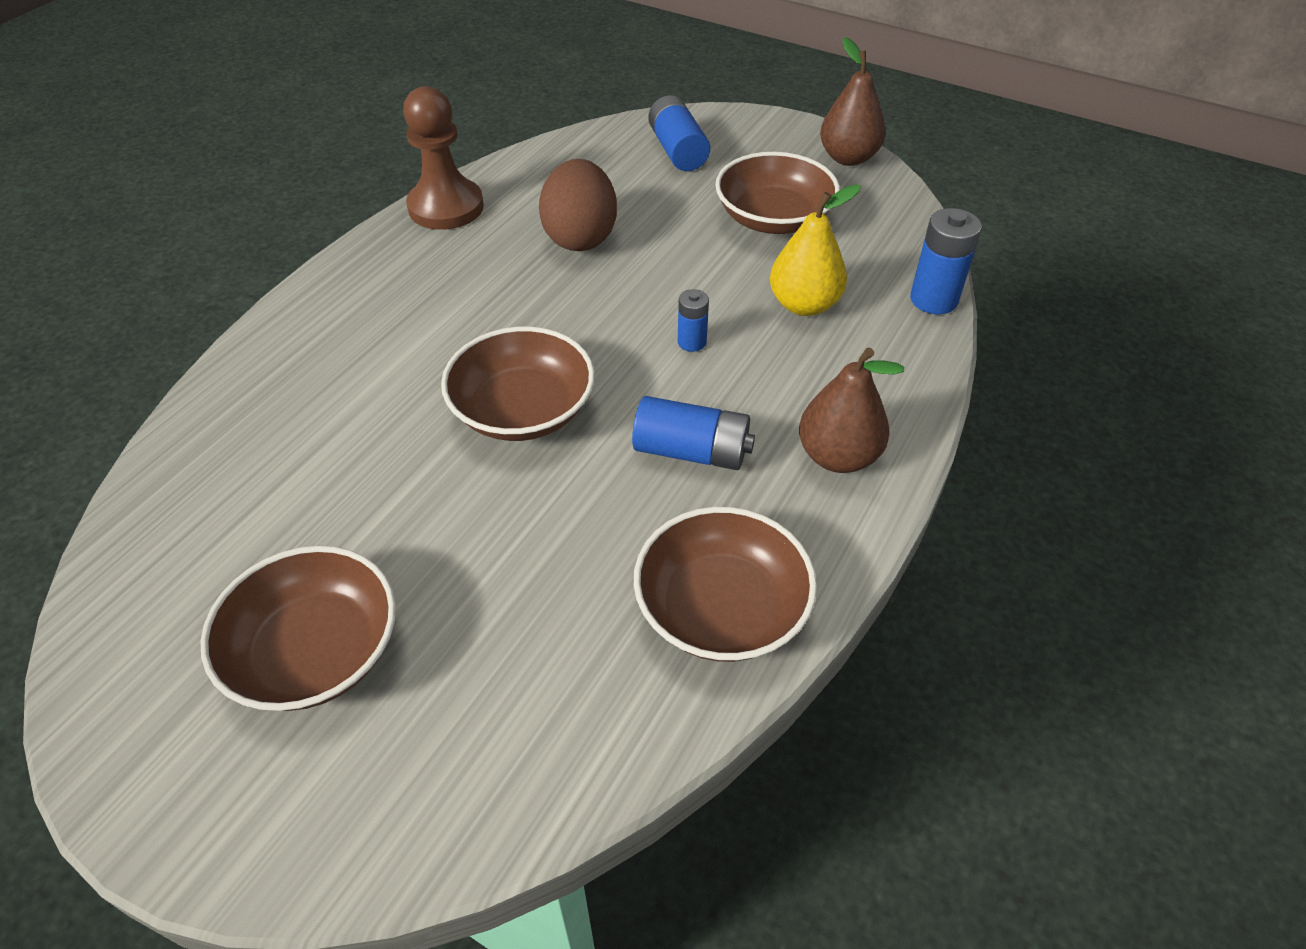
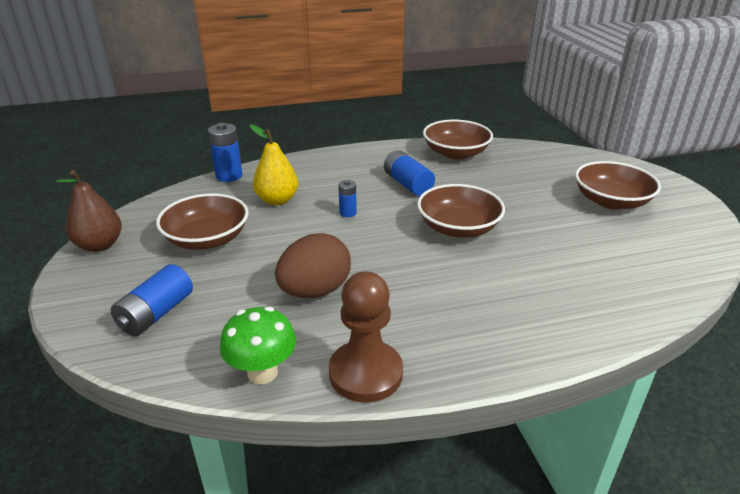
camera: 135 degrees left, 15 degrees down
(527, 167) = (262, 372): none -> green mushroom
(838, 456) = (360, 160): brown pear -> none

